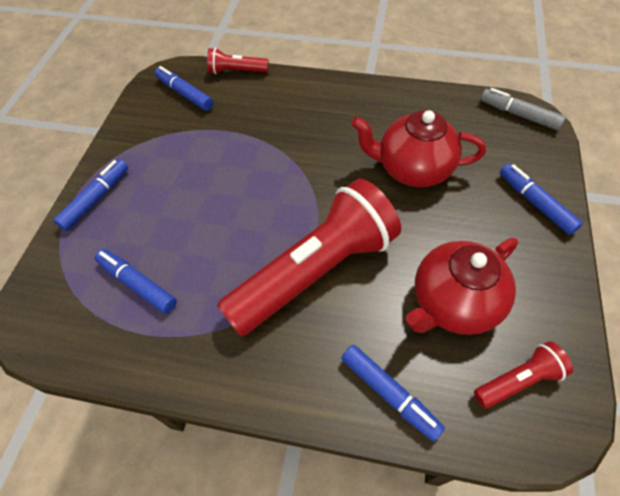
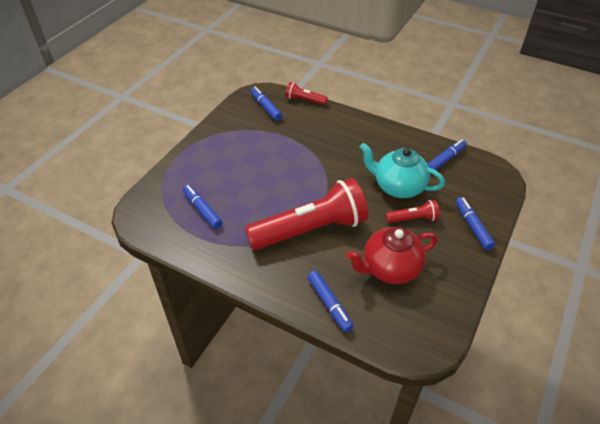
camera: 15 degrees right, 10 degrees down
(96, 199) = (192, 157): blue marker -> blue marker (445, 160)
(412, 169) = (398, 187): red teapot -> turquoise teapot
(518, 115) = (489, 170): grey marker -> none
(518, 380) = (411, 319): red flashlight -> red flashlight (413, 219)

